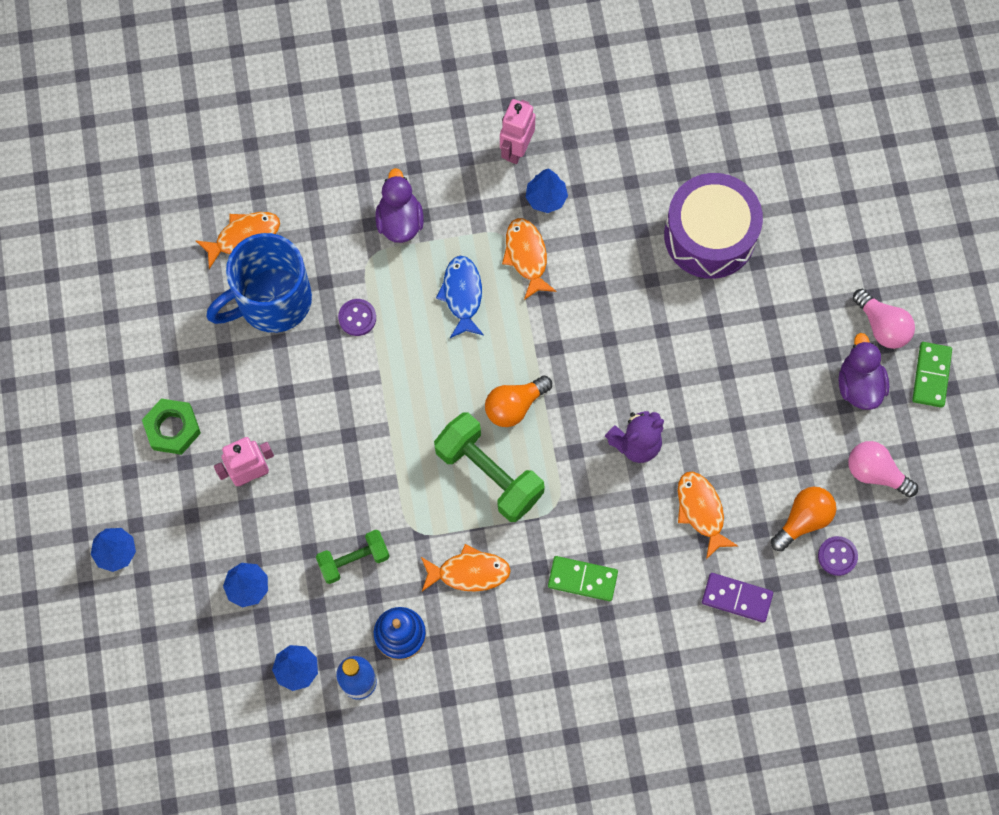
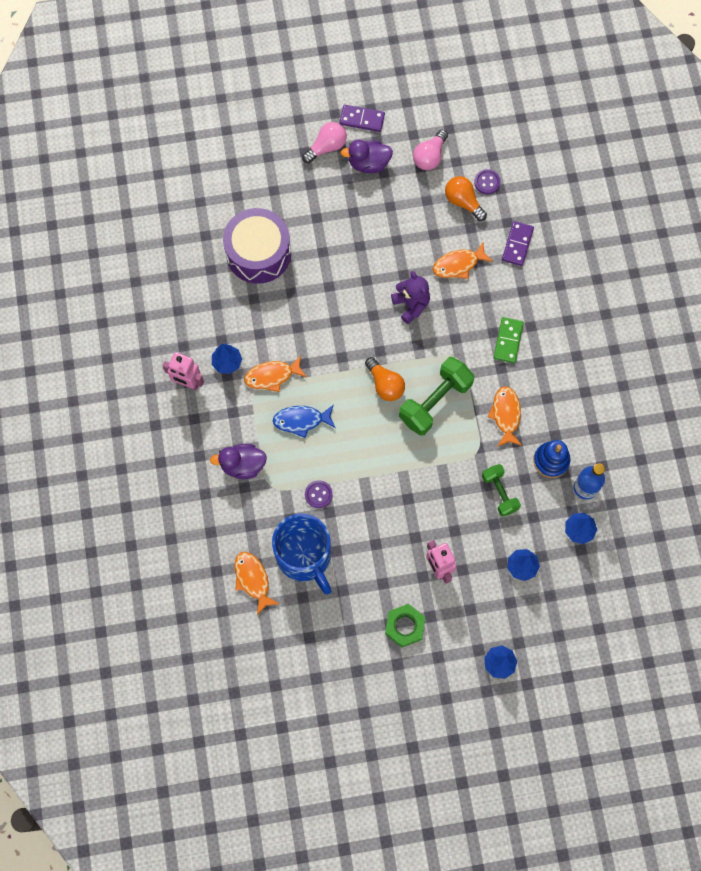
camera: 90 degrees left, 0 degrees up
(931, 375) = (362, 119): green domino -> purple domino

